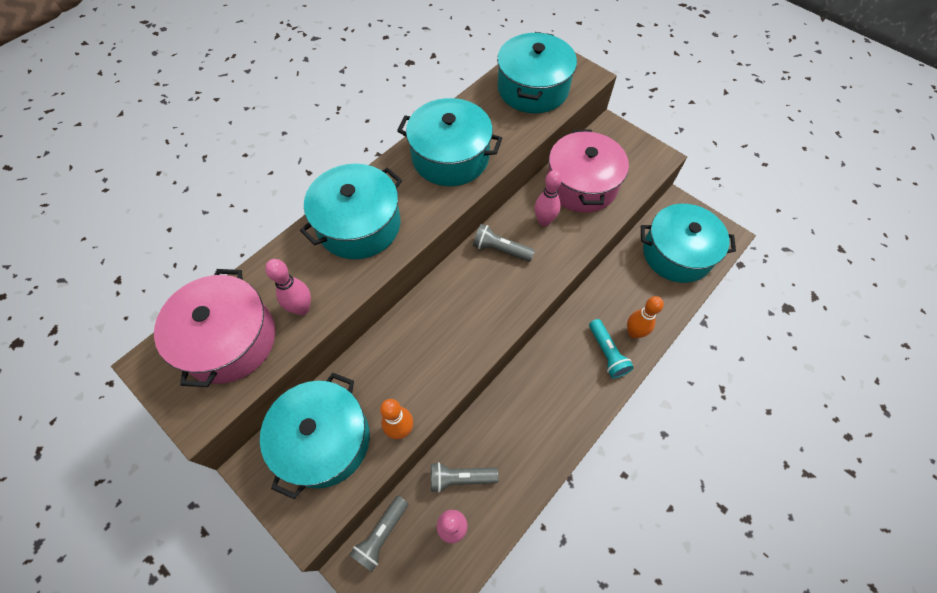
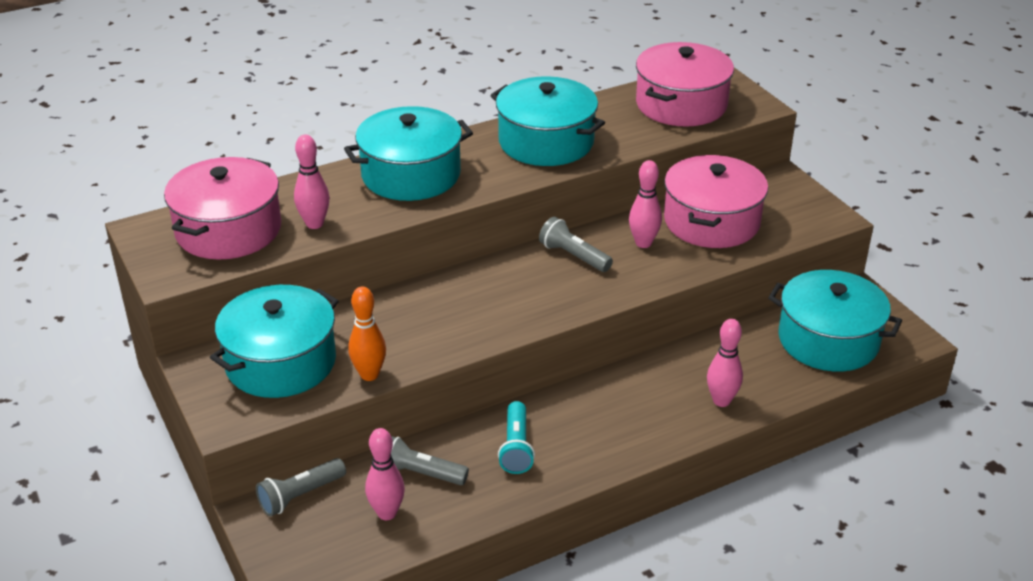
camera: 20 degrees right, 25 degrees down
(533, 89) = (681, 104): turquoise pot -> pink pot
(607, 353) = (673, 411): turquoise flashlight -> turquoise flashlight (516, 447)
(634, 332) = (721, 401): orange bowling pin -> pink bowling pin

